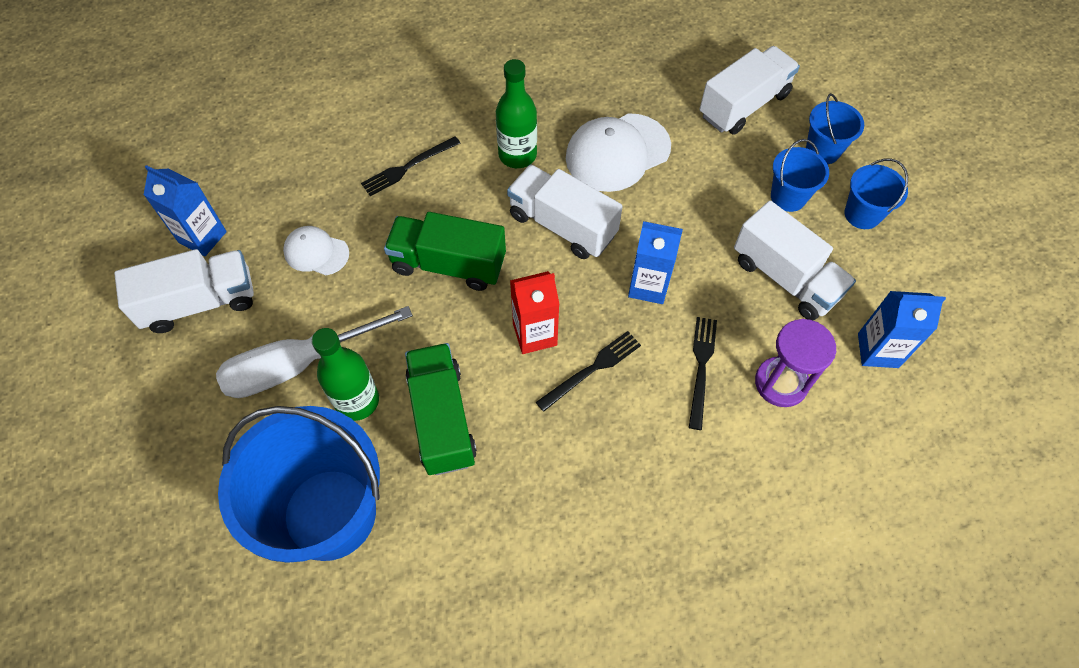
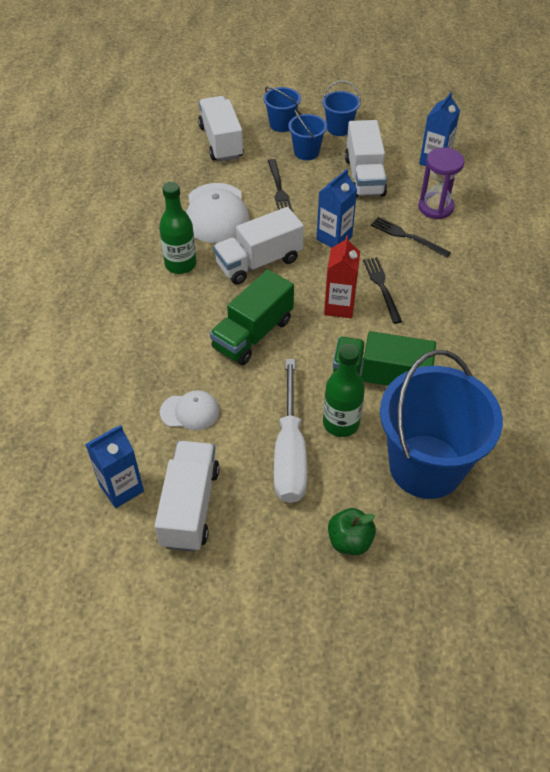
camera: 65 degrees left, 10 degrees down
(203, 467) = (349, 541): none -> green apple
(316, 252) = (190, 412): white cap -> white cap turned 135 degrees counterclockwise
(408, 167) = (146, 330): black fork -> black fork (279, 188)
(785, 277) = (364, 176): white truck -> white truck turned 105 degrees clockwise

